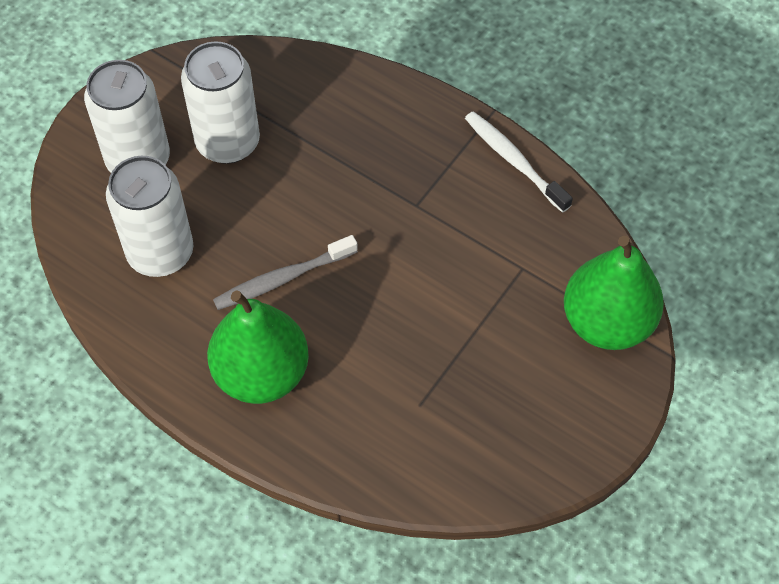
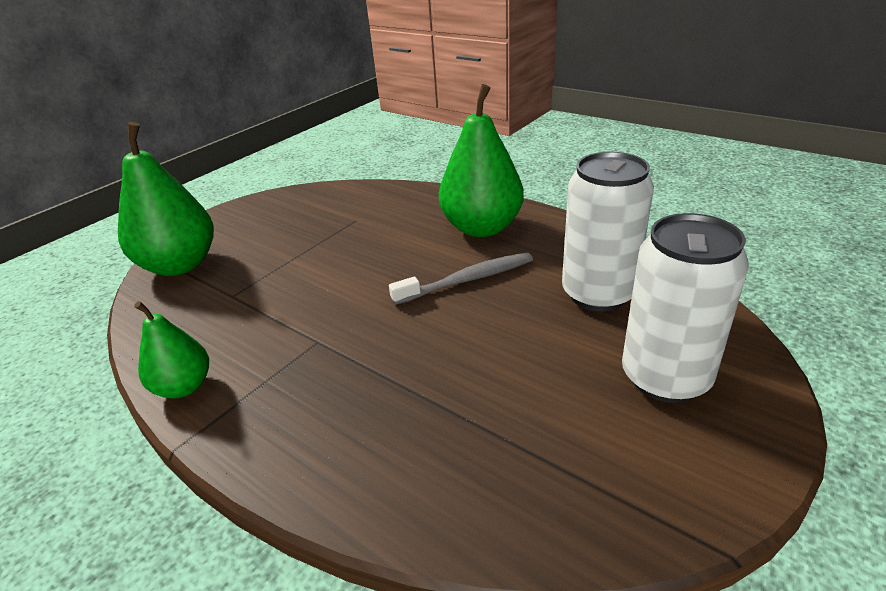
camera: 175 degrees left, 25 degrees down
(228, 142) = (550, 401): white can -> none
(514, 161) = (184, 387): white toothbrush -> green pear

